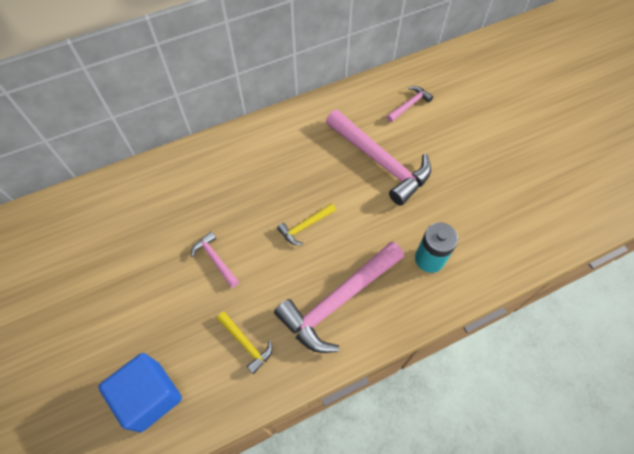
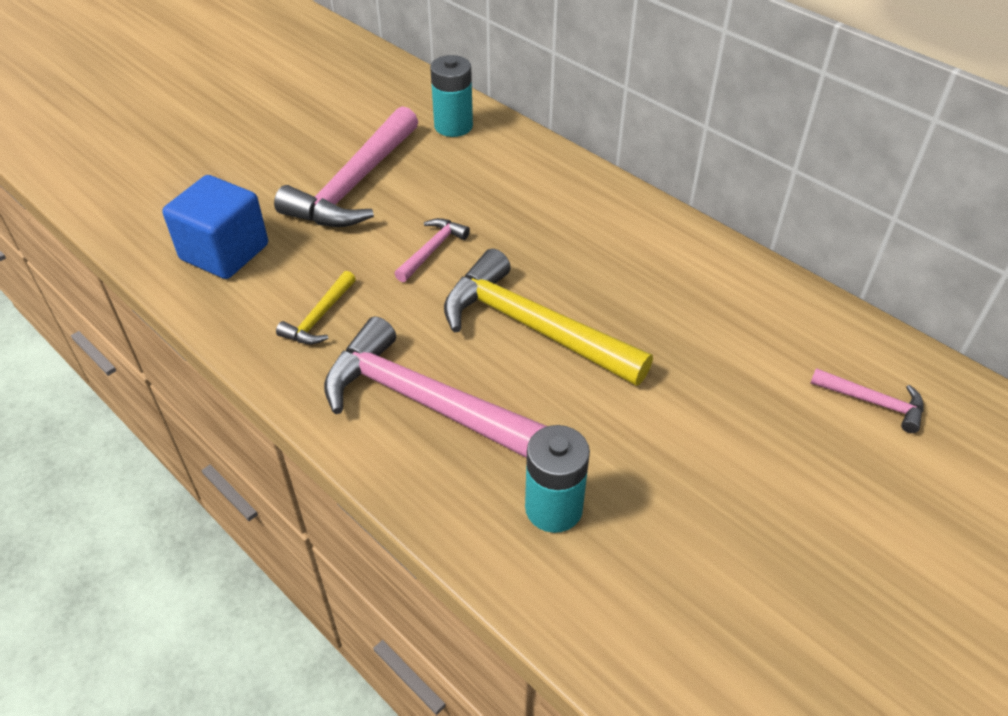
camera: 70 degrees right, 15 degrees down
(95, 209) = (453, 126): none -> turquoise battery
(305, 226) = (532, 327): yellow hammer -> yellow hammer, size x2.14
(380, 162) = (714, 390): pink hammer -> pink hammer (354, 185)

